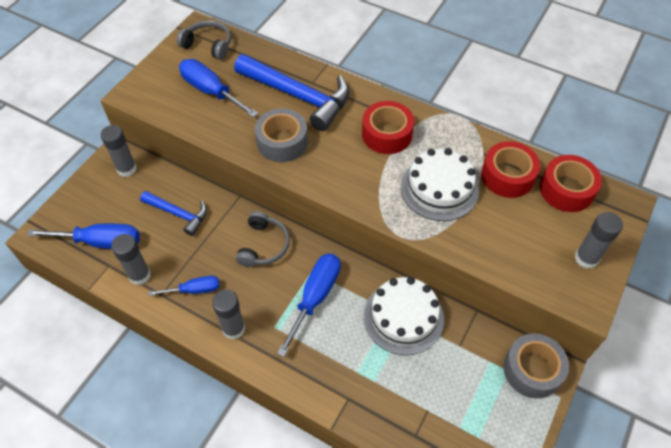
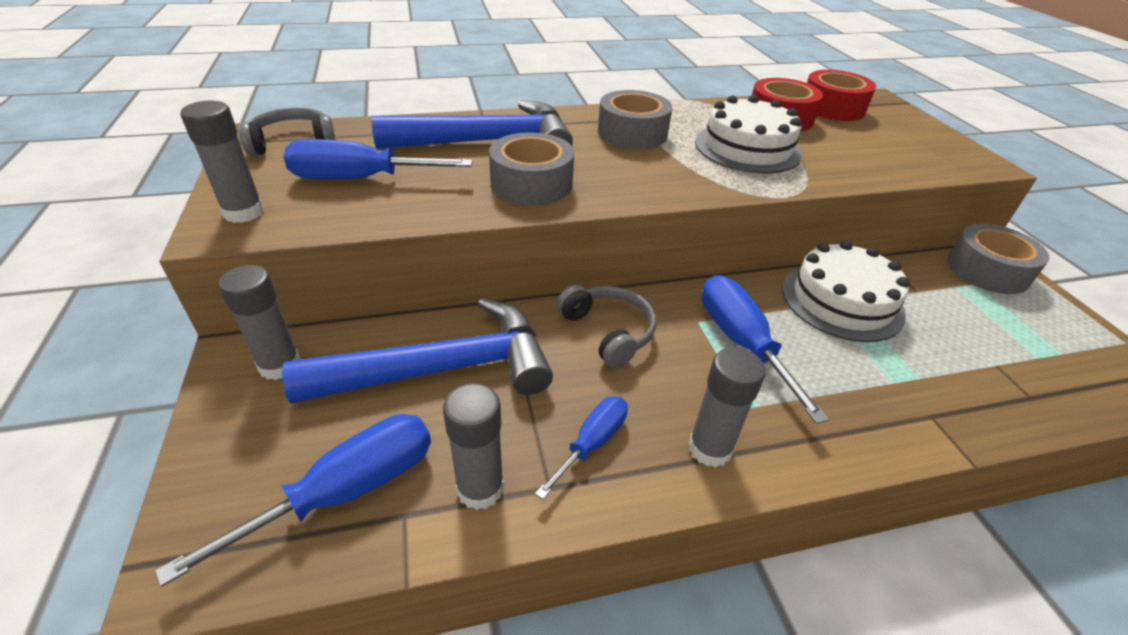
camera: 45 degrees left, 15 degrees down
(178, 214) = (442, 369): blue hammer -> blue hammer, size x1.78
(387, 134) = (632, 133): red tape -> grey tape
(586, 258) = (926, 138): grey glue stick -> grey glue stick (244, 212)

